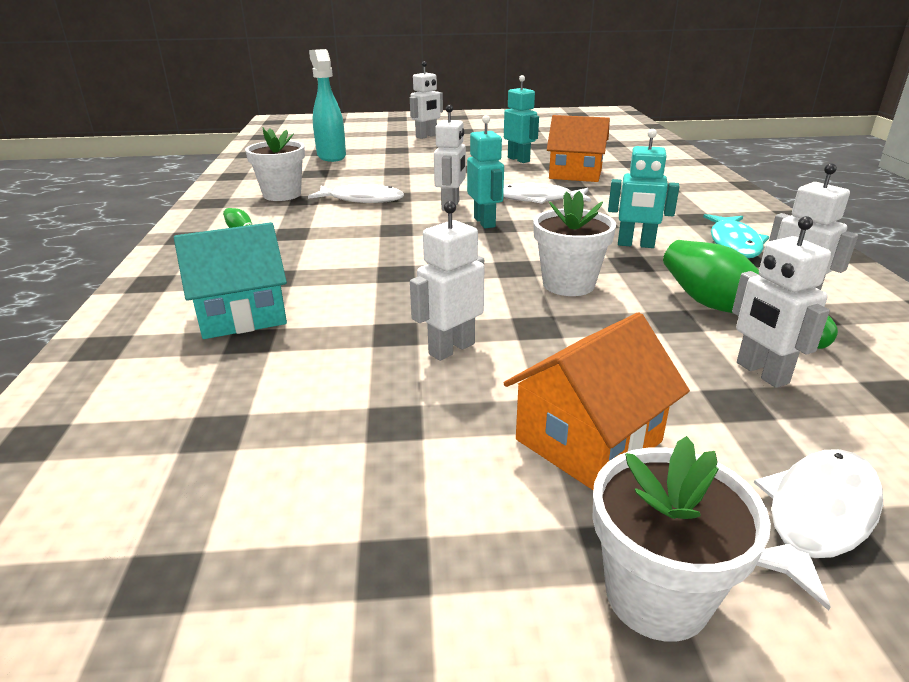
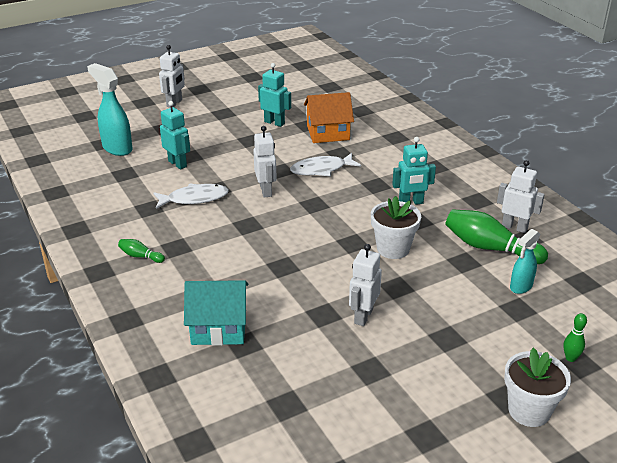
camera: 25 degrees left, 5 degrees up
(242, 314) = (219, 327): turquoise house -> turquoise house turned 45 degrees clockwise
(282, 195) = (125, 207): white flower pot -> none
(485, 222) = (303, 203): turquoise robot -> turquoise robot (177, 164)
(588, 440) = (465, 351): orange house -> none
(734, 243) = (466, 188): turquoise fish -> none
(761, 373) = (520, 287): white robot -> turquoise spray bottle
(816, 517) = (570, 358): white fish -> green bowling pin

